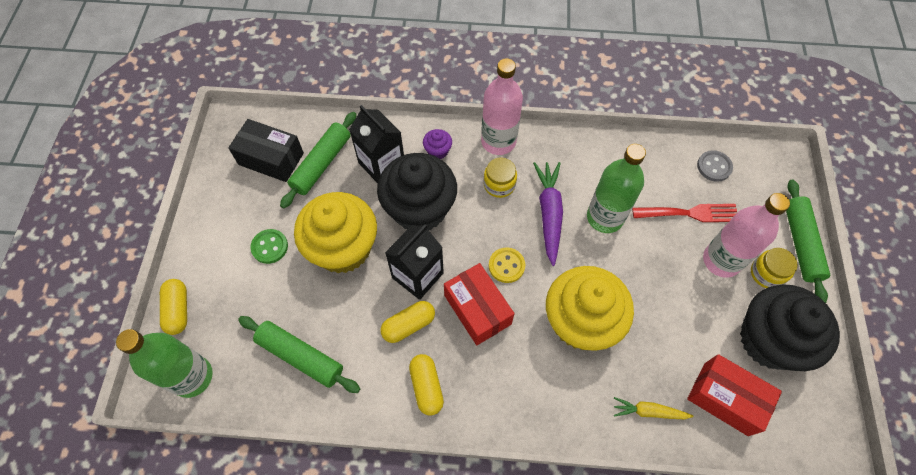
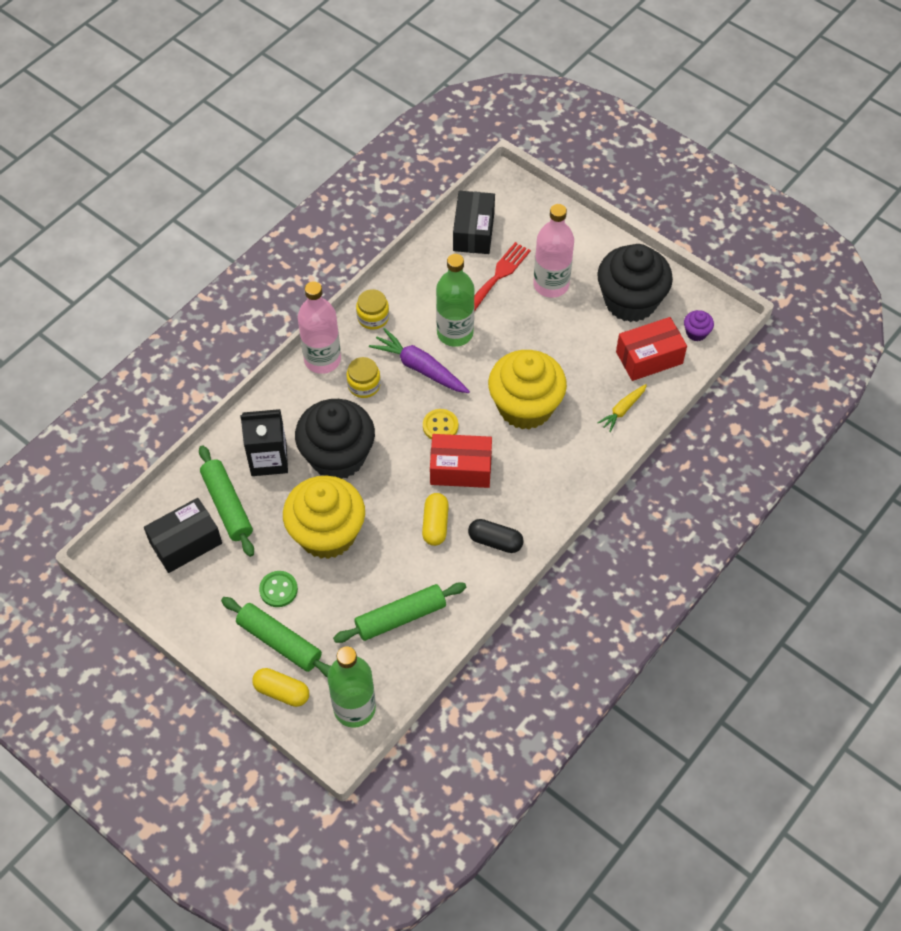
camera: 55 degrees left, 5 degrees down
(417, 275) = (397, 493): black carton -> none
(426, 387) = (495, 541): yellow capsule -> black capsule
(438, 151) = (292, 409): purple cupcake -> purple cupcake (696, 333)
(714, 167) = (473, 232): grey button -> black box
(766, 273) = (583, 265): yellow jar -> yellow jar (373, 317)
(800, 243) = (578, 227): green rolling pin -> green rolling pin (279, 642)

